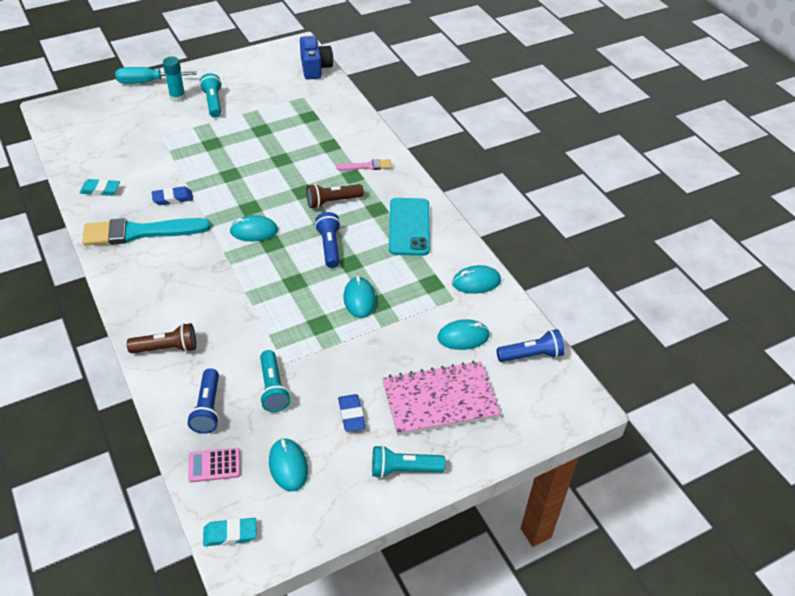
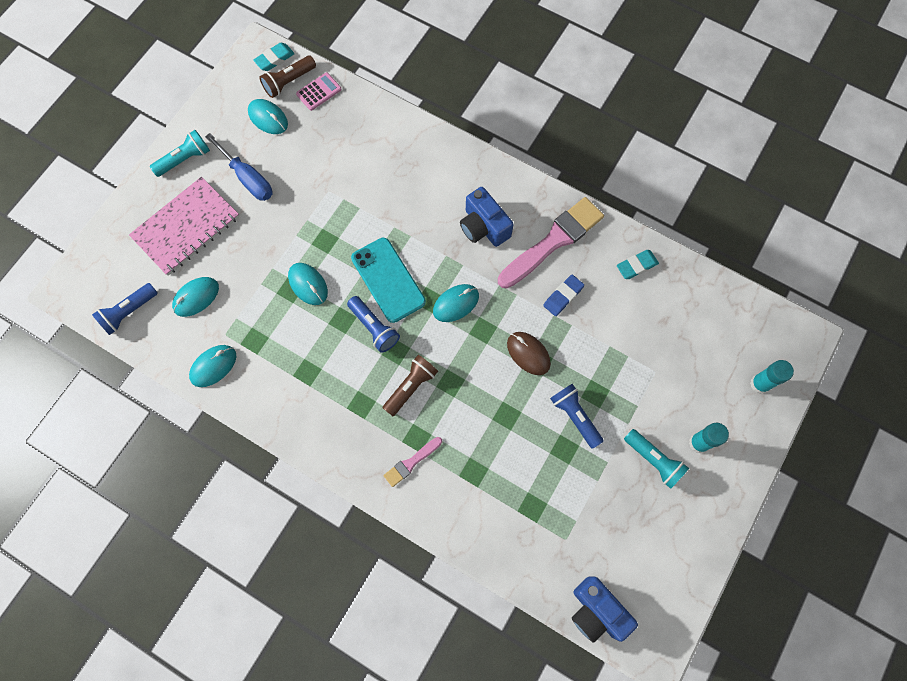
camera: 150 degrees right, 25 degrees up
(107, 103) = (760, 384): none -> turquoise glue stick
(140, 232) = (553, 241): turquoise brush -> pink brush
(148, 82) = (756, 447): turquoise screwdriver -> none
(167, 348) = (427, 152): brown flashlight -> brown flashlight (289, 82)
(180, 268) = (484, 227): none -> blue camera
(208, 408) = (356, 125): blue flashlight -> blue flashlight (575, 416)
(232, 181) = (528, 353): none -> brown mouse
(273, 388) = (321, 166): turquoise flashlight -> none
(351, 415) = (247, 178): blue eraser -> blue screwdriver
(409, 227) = (314, 399): turquoise phone -> turquoise phone (388, 280)

